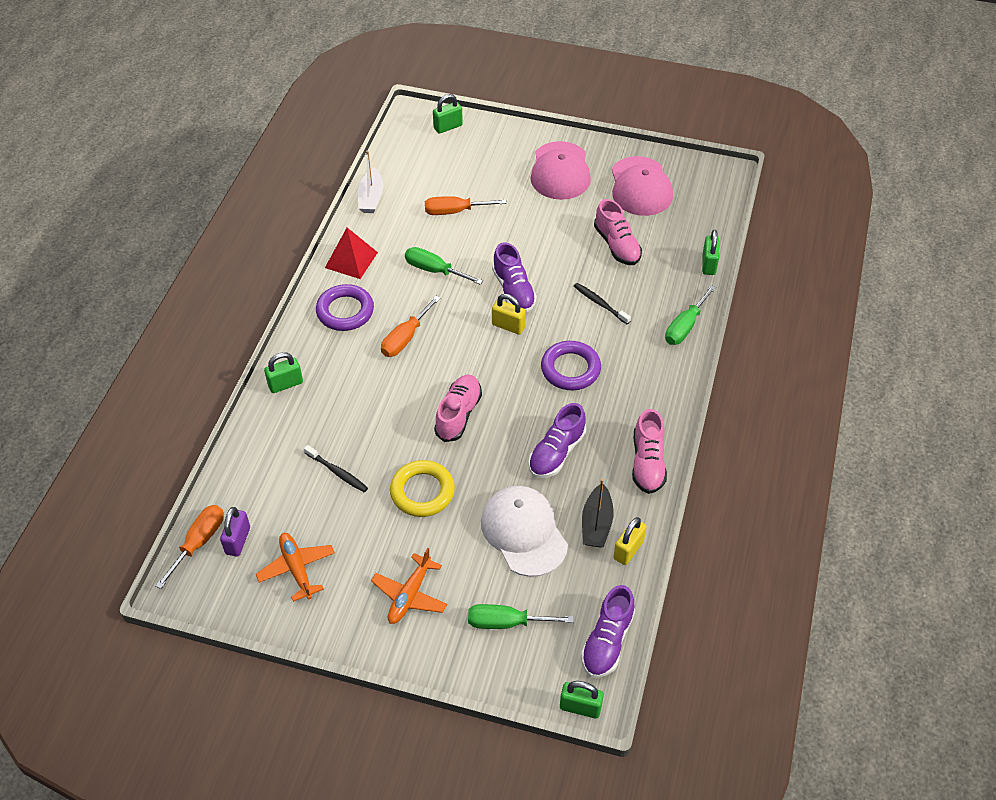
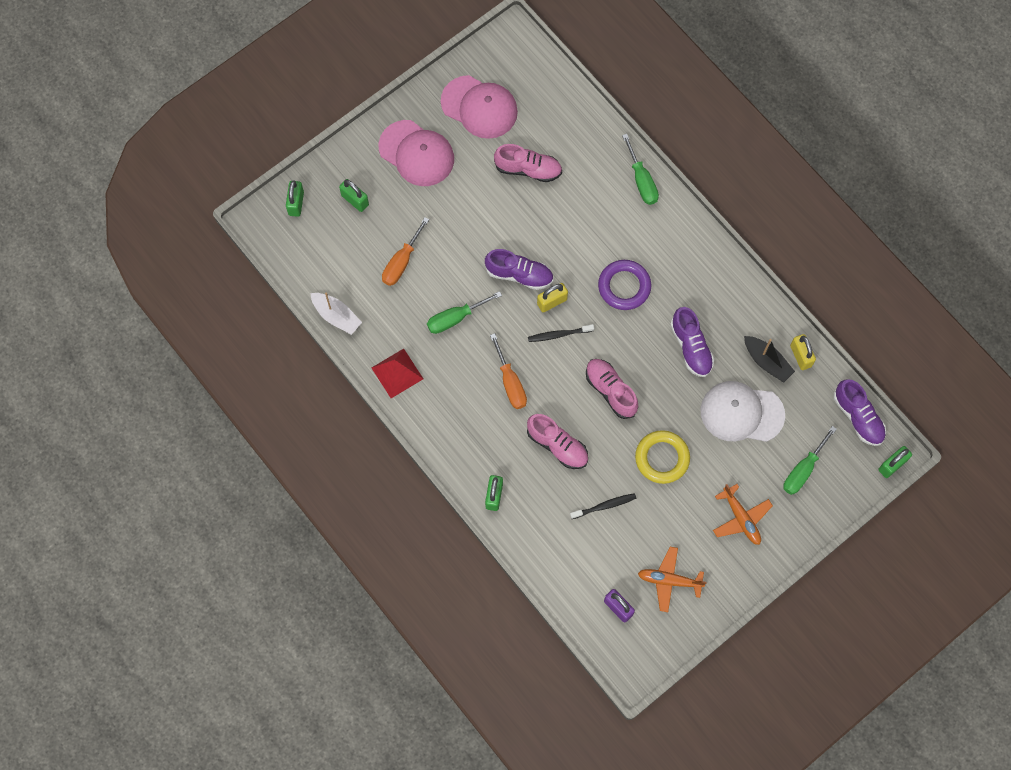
camera: 55 degrees left, 20 degrees up
(199, 542) = (601, 635): orange screwdriver -> none
(345, 311) = (450, 410): purple ring -> none
(600, 303) = (577, 223): black toothbrush -> black toothbrush (559, 334)
(647, 463) = (741, 294): pink shoe -> pink shoe (557, 445)
(708, 264) = (595, 119): green padlock -> green padlock (355, 200)

